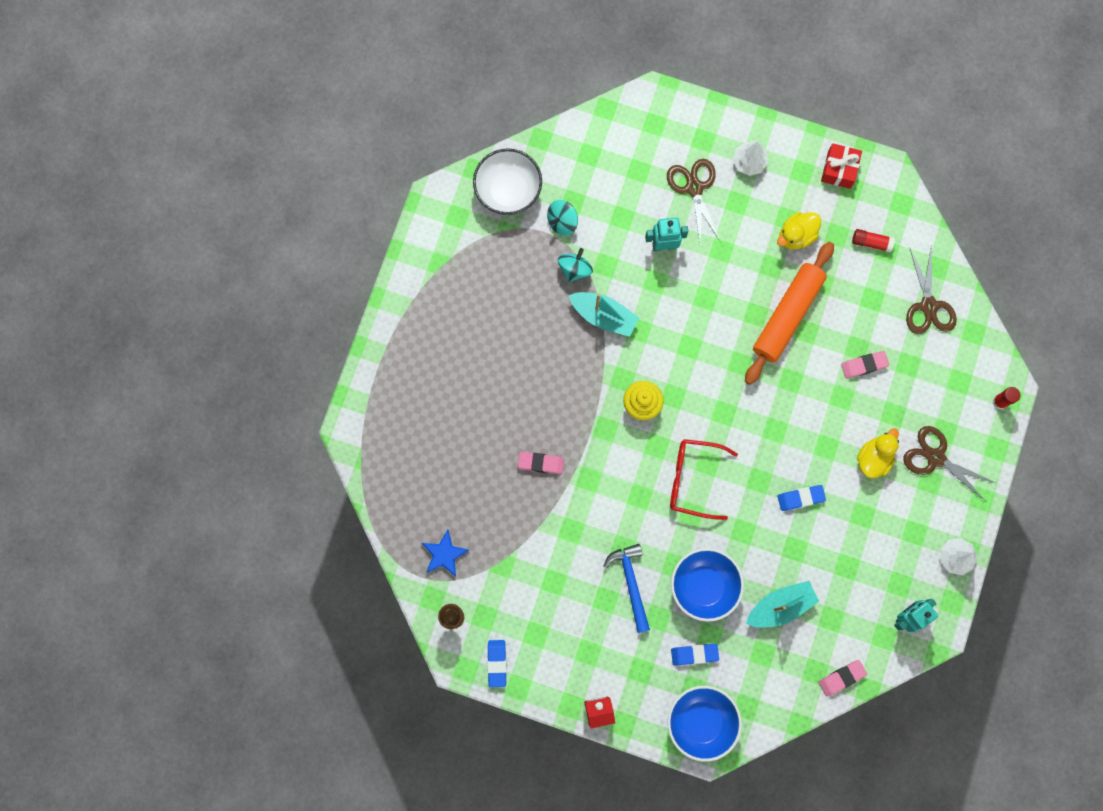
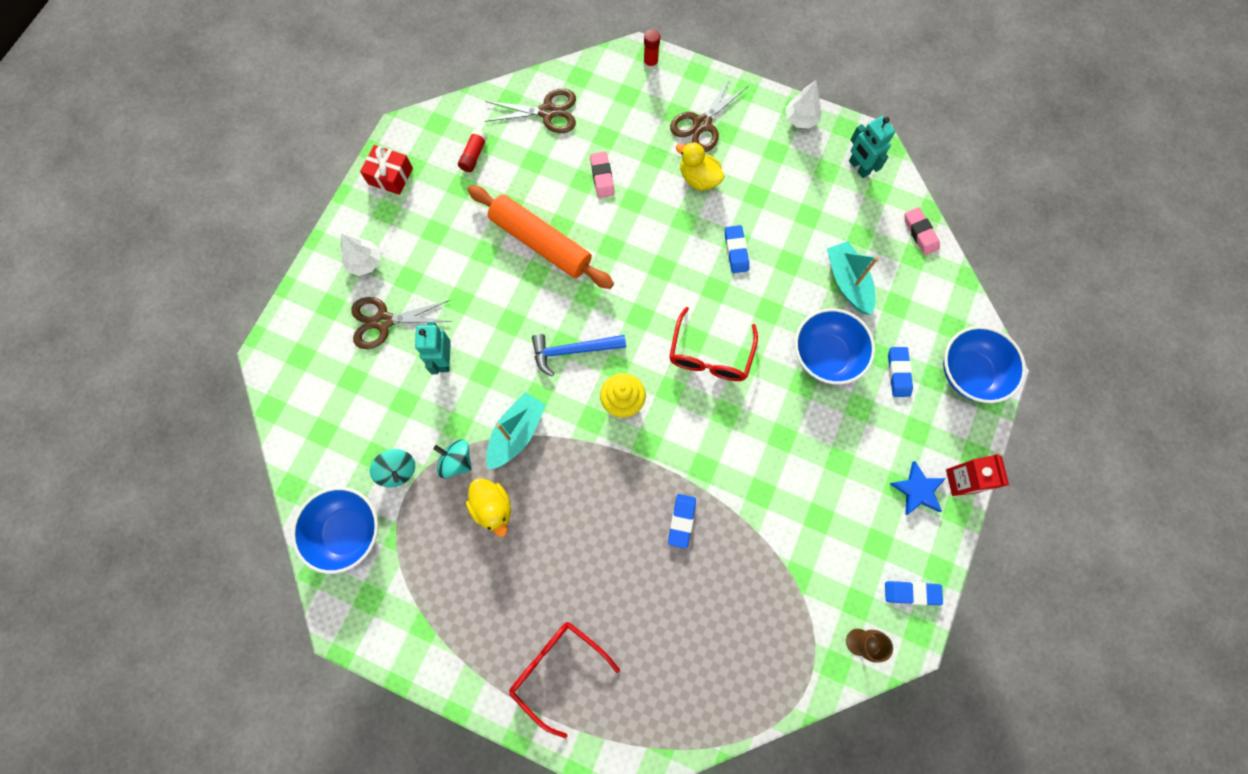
camera: 85 degrees left, 5 degrees down
(413, 372) = (557, 670): none -> red glasses
(444, 554) = (784, 647): blue star -> blue star (917, 490)
(508, 191) = (348, 532): white bowl -> blue bowl
(541, 463) = (681, 521): pink eraser -> blue eraser
(631, 583) = (821, 432): blue hammer -> blue hammer (573, 351)
(796, 236) = (455, 224): yellow duck -> yellow duck (493, 508)

